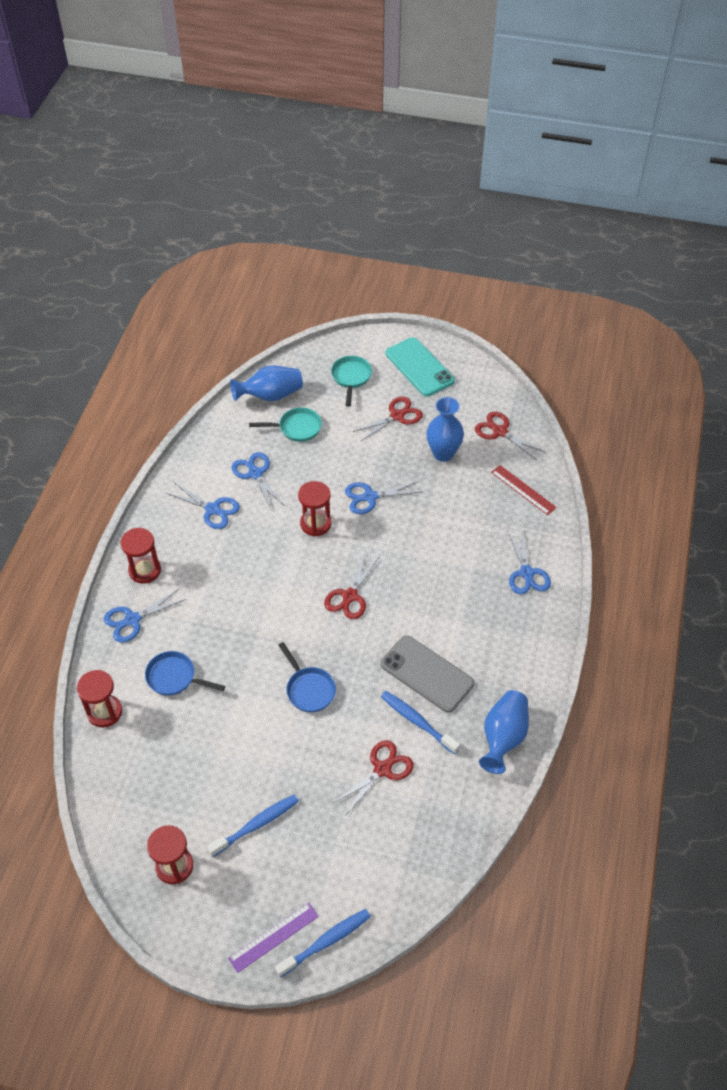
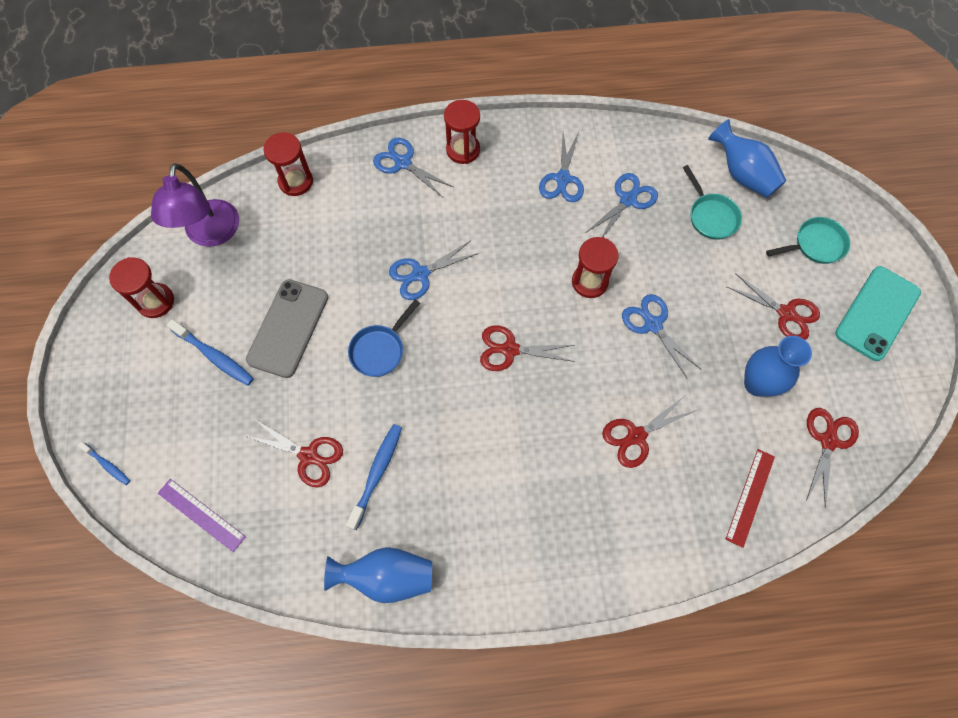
camera: 70 degrees right, 15 degrees up
(124, 800) = (210, 234): none -> purple lamp
(174, 677) = (352, 223): blue pan -> none
(274, 937) = (103, 415): purple ruler -> purple ruler (201, 515)
(326, 942) = (107, 465): blue toothbrush -> blue toothbrush, size x0.59
(427, 674) = (440, 464): grey phone -> grey phone (288, 328)
(454, 539) = (636, 436): none -> red scissors
(527, 573) = (624, 538): blue scissors -> blue scissors (420, 274)

